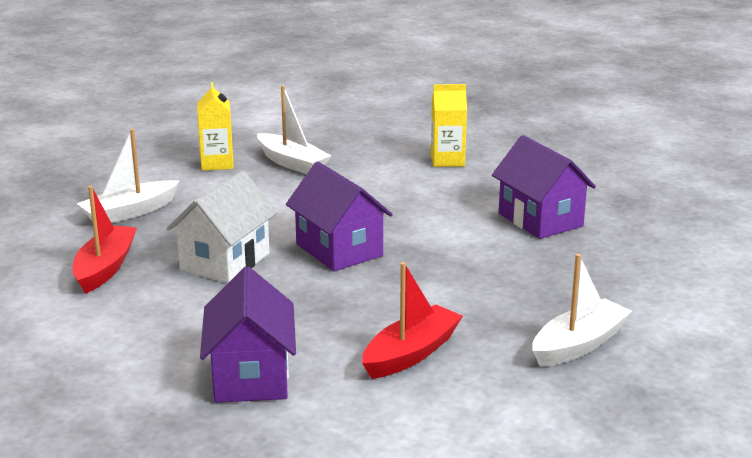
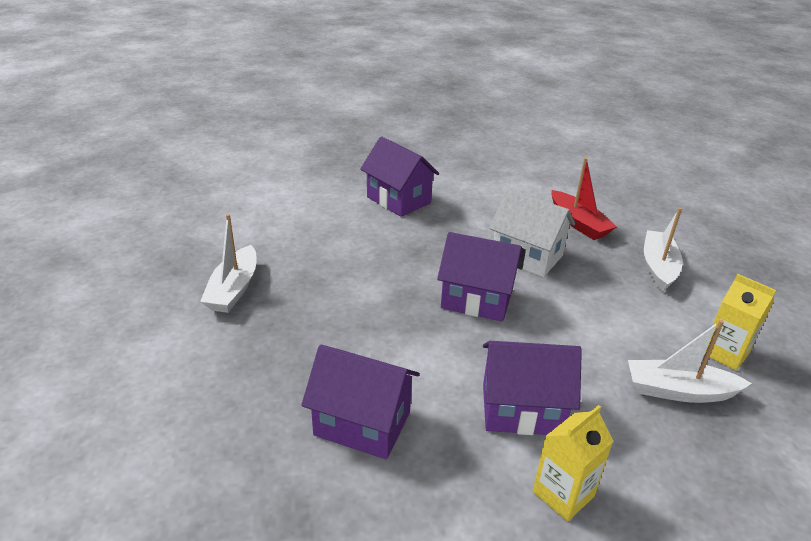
camera: 140 degrees right, 10 degrees up
(225, 262) = (527, 256): white house -> white house turned 45 degrees counterclockwise
(411, 353) = (333, 242): red boat -> none
(415, 190) = (522, 409): none -> purple house

